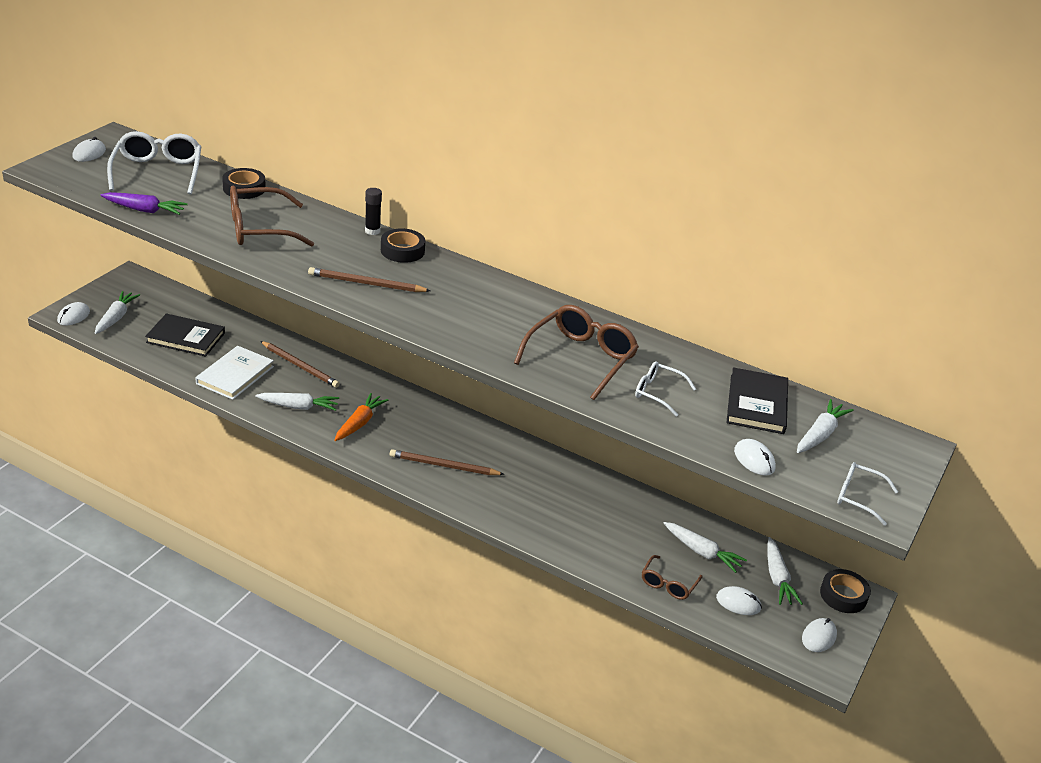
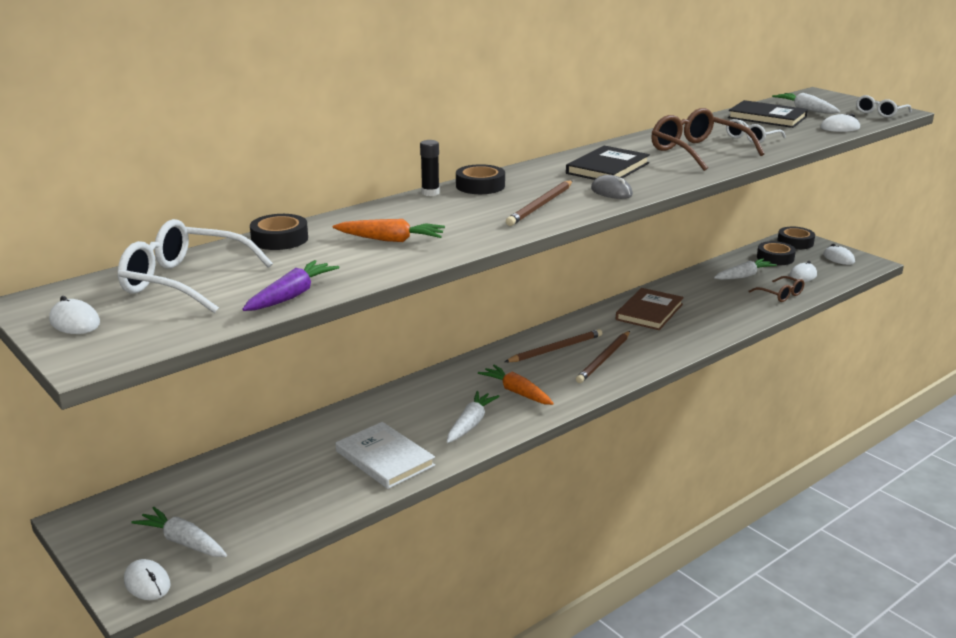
camera: 65 degrees left, 10 degrees down
(185, 338) = (277, 487): black book -> black book (608, 168)
(259, 229) = (390, 240): brown glasses -> orange carrot
(300, 366) = (392, 413): brown pencil -> brown pencil (556, 349)
(421, 315) = (611, 192): none -> grey mouse
(562, 486) = (649, 312): none -> brown book
(777, 578) = (775, 258): white carrot -> black tape

